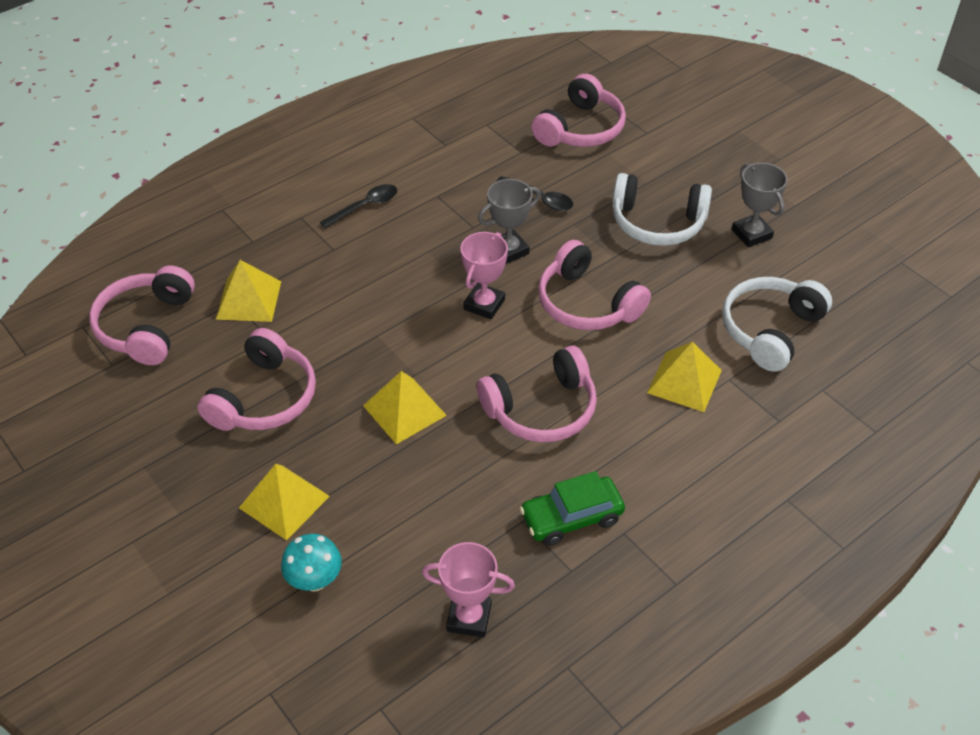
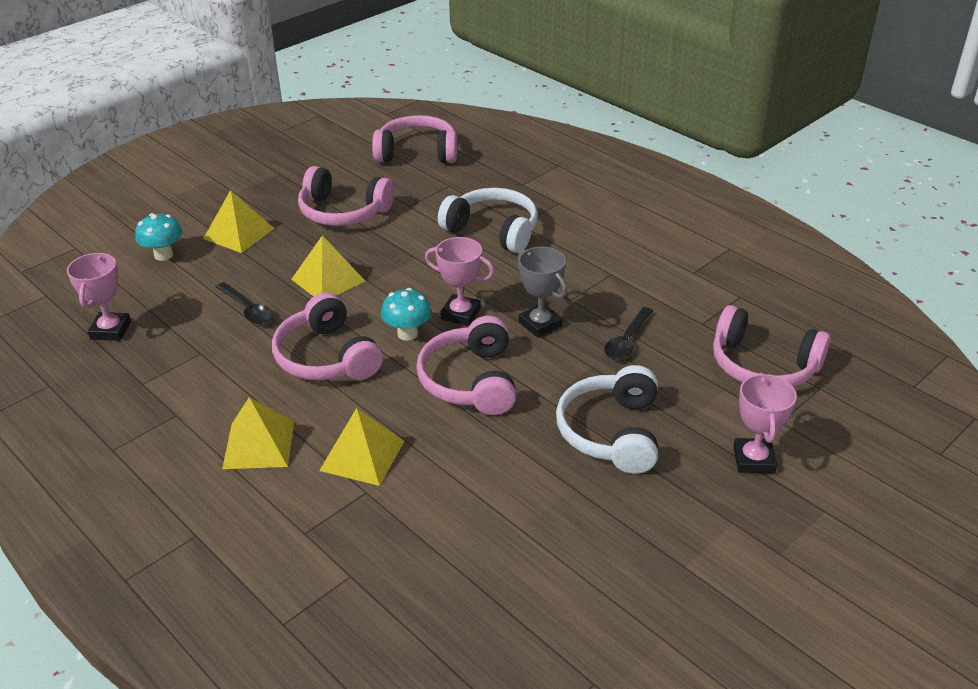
camera: 85 degrees right, 10 degrees down
(248, 300) = (451, 191): yellow pyramid -> yellow pyramid (259, 444)
(365, 206) = (582, 234): black spoon -> black spoon (248, 309)
(511, 345) = (407, 334): none -> turquoise mushroom
(571, 517) = (198, 381): green car -> none
(586, 303) = (470, 381): pink headphones -> pink headphones turned 45 degrees counterclockwise
(689, 153) = (753, 460): none -> pink trophy
(751, 234) = (613, 518): grey trophy -> none
(770, 330) = (444, 530): white headphones -> white headphones (493, 230)

